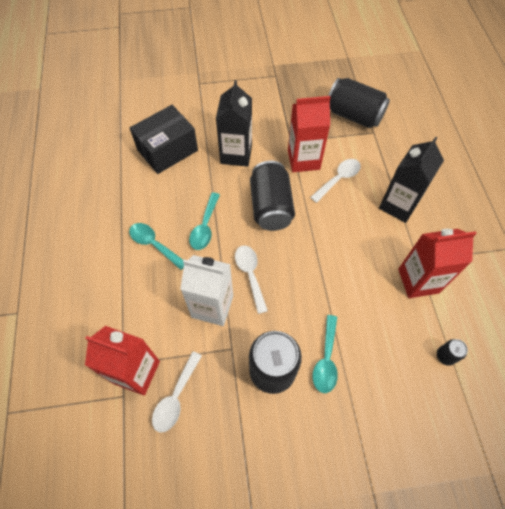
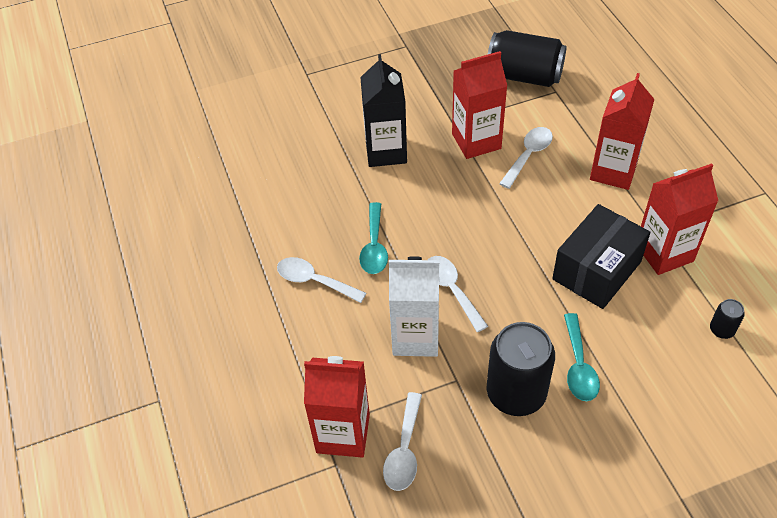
camera: 10 degrees left, 10 degrees down
(154, 244) = (314, 281): turquoise spoon -> white spoon
(167, 150) = (292, 164): black box -> black box (596, 270)
(271, 206) = (452, 205): black can -> none
(398, 205) = (613, 171): black carton -> red carton

